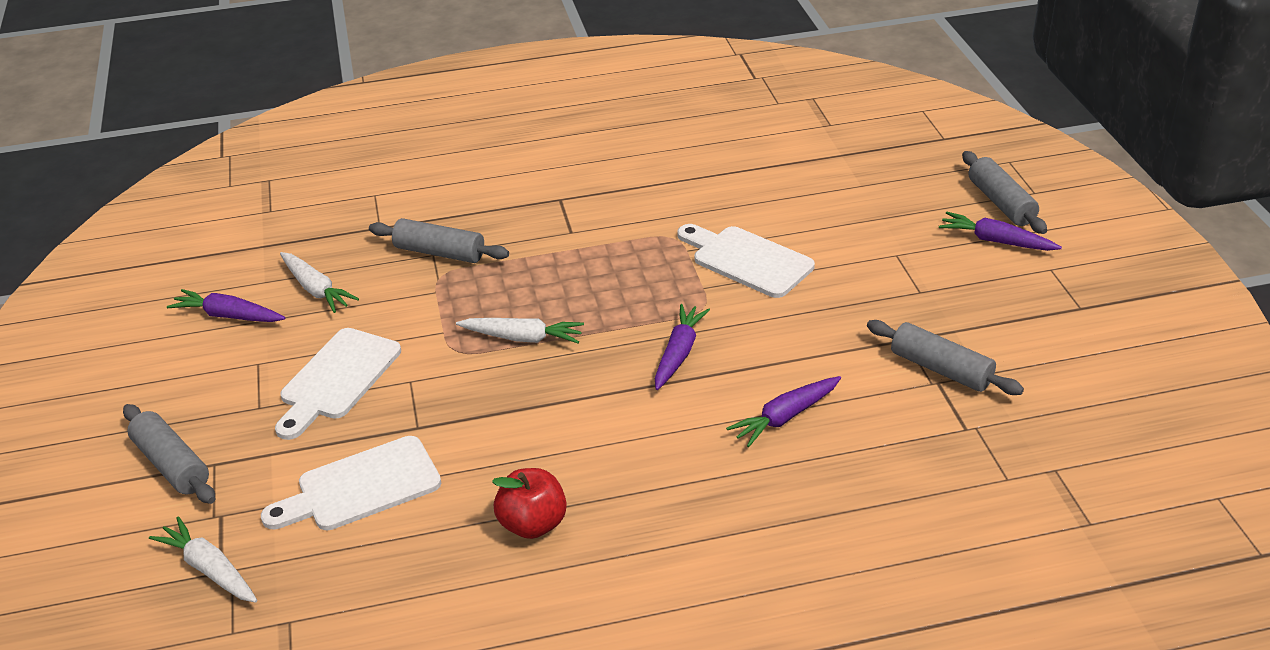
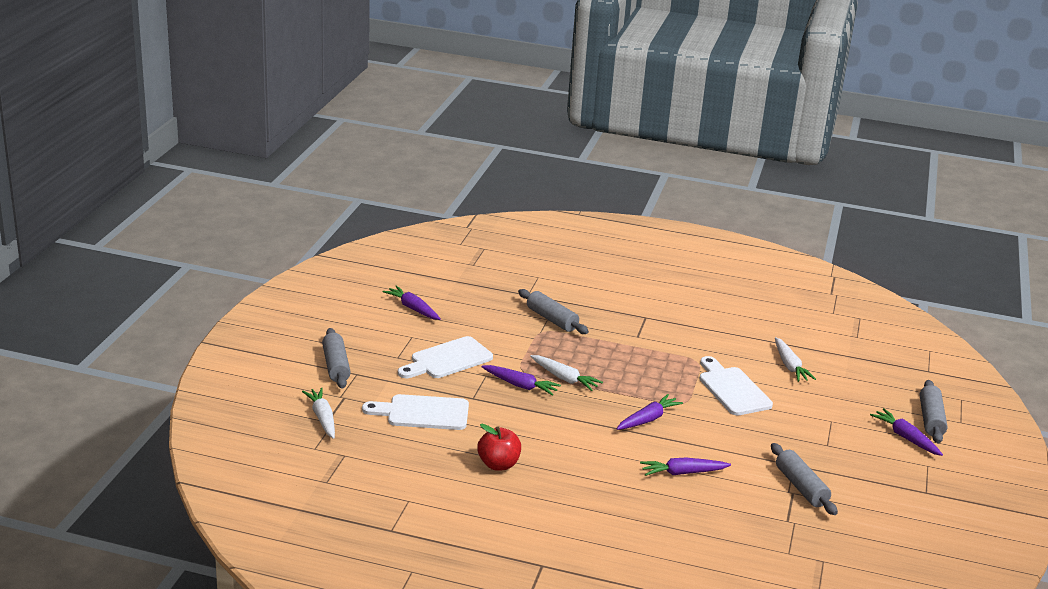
camera: 25 degrees right, 10 degrees down
(316, 289) = (469, 313): white carrot -> white carrot (790, 366)
(470, 376) = (520, 385): none -> purple carrot

